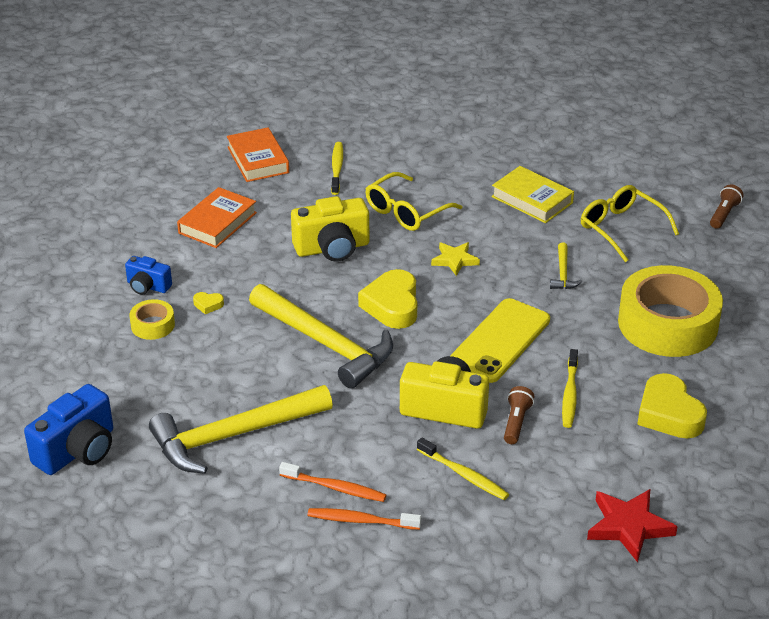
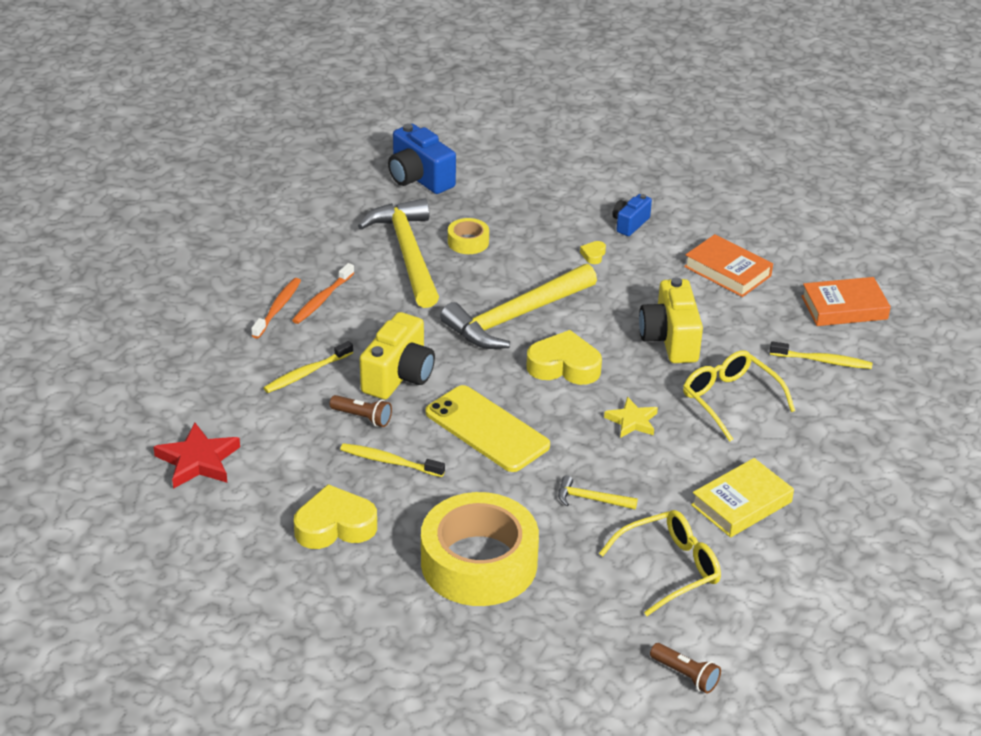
camera: 100 degrees right, 0 degrees up
(153, 325) = (571, 223): yellow tape -> yellow tape (468, 242)

